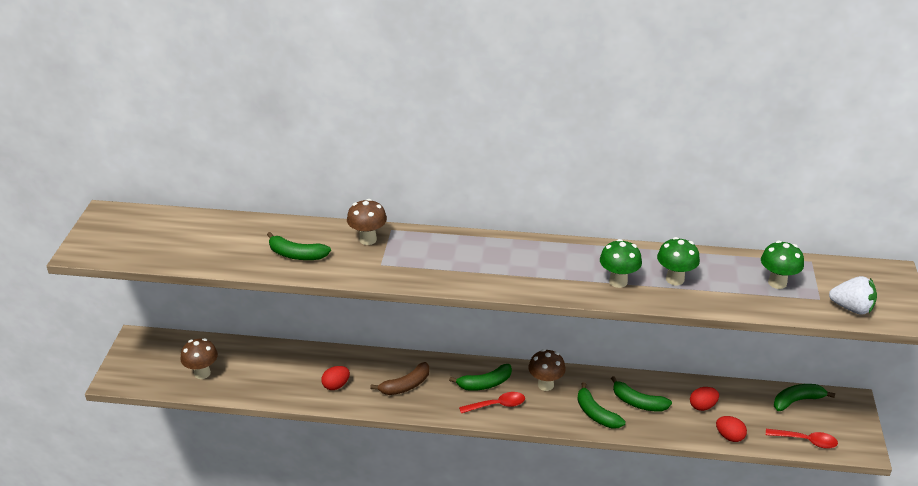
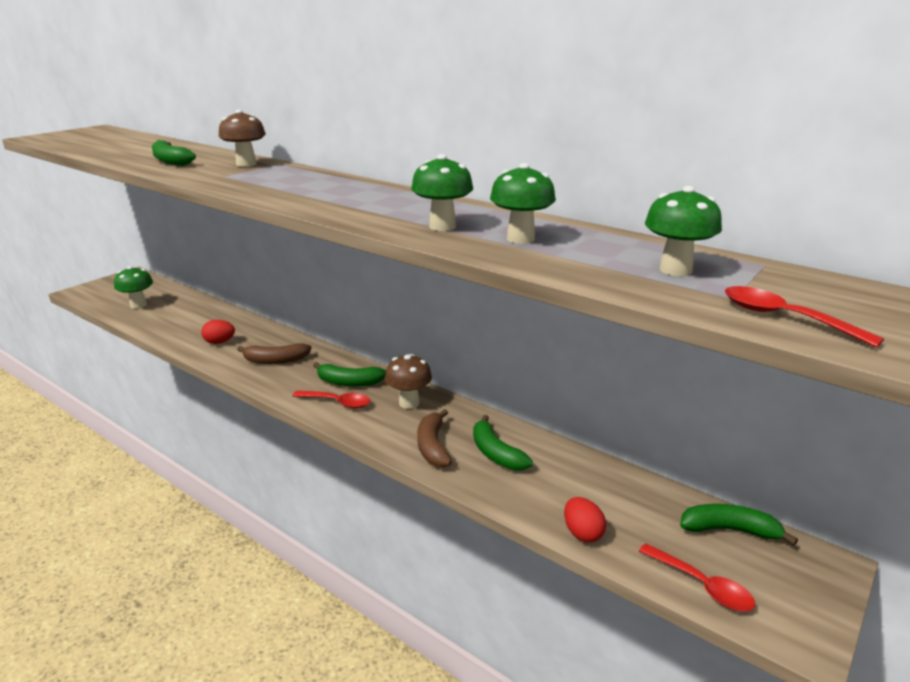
camera: 30 degrees right, 10 degrees down
(202, 373) = (138, 305): brown mushroom -> green mushroom
(596, 414) = (433, 446): green banana -> brown banana
(702, 406) = (577, 486): red egg -> none
(851, 308) = (785, 318): white strawberry -> red spoon

